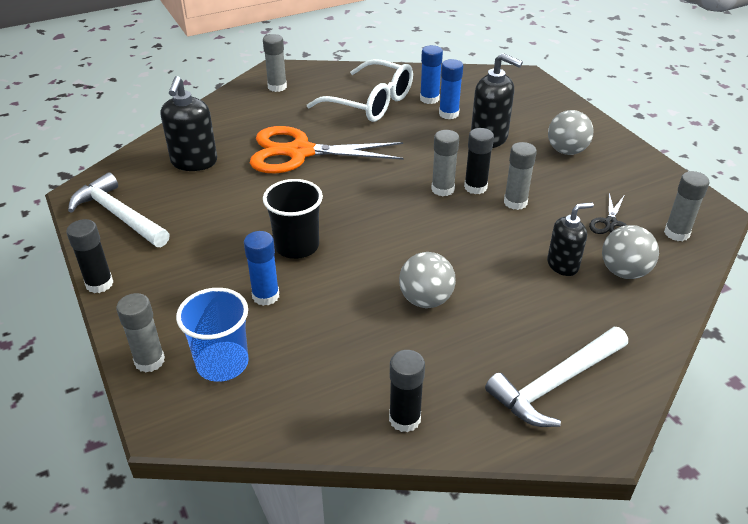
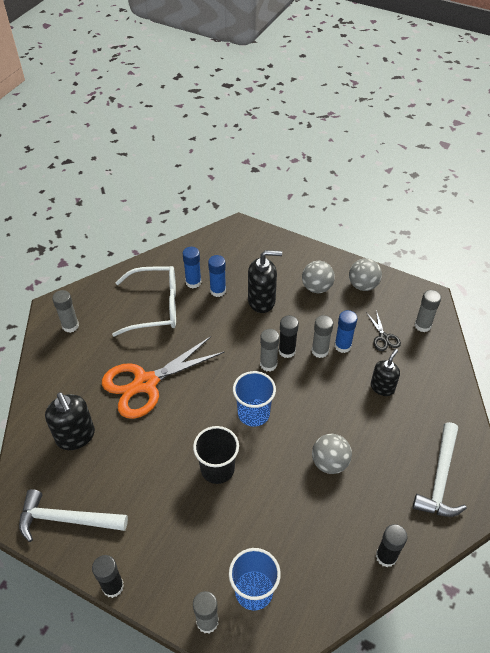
camera: 35 degrees left, 10 degrees up
(265, 296) = (233, 522): blue glue stick -> blue glue stick (342, 346)
(383, 220) = (253, 413): none -> blue cup
(624, 272) = (417, 373): grey ball -> grey ball (363, 285)

